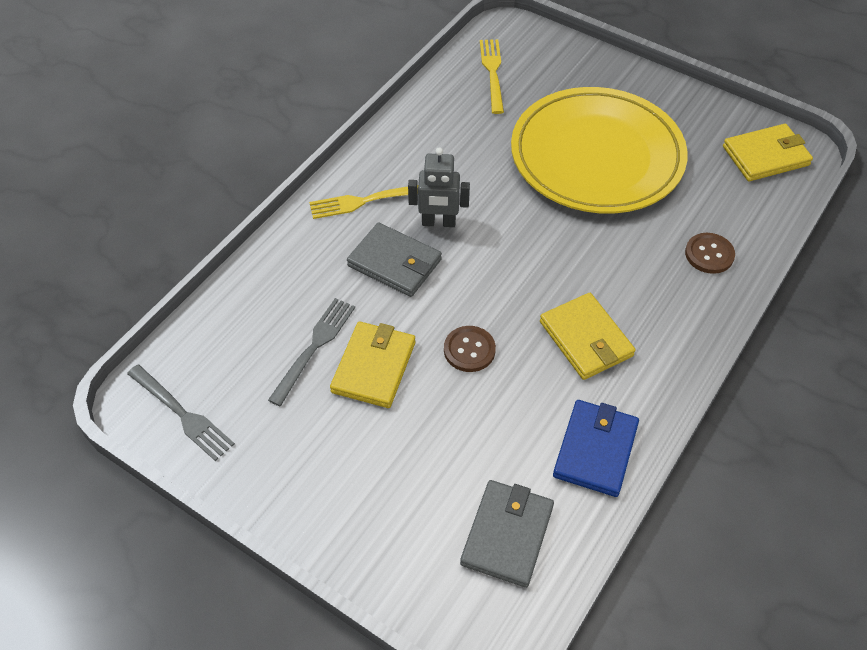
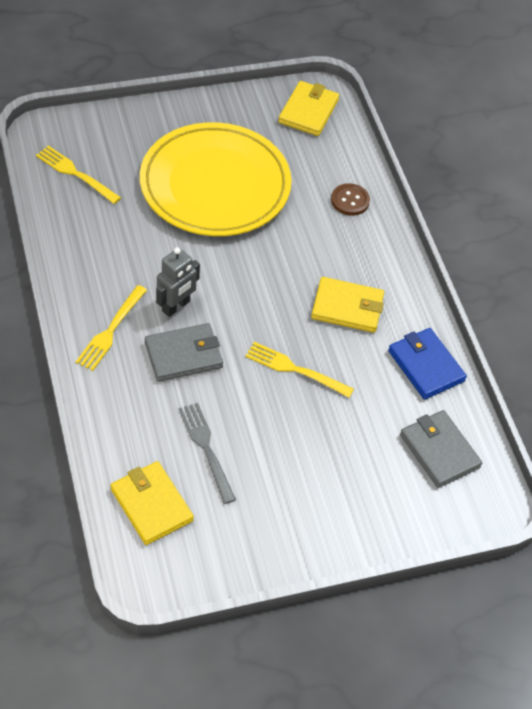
camera: 55 degrees left, 0 degrees up
(182, 414) = (183, 560): grey fork -> none
(373, 367) = (256, 428): yellow wallet -> yellow wallet (151, 505)
(469, 350) = (295, 369): brown button -> yellow fork

